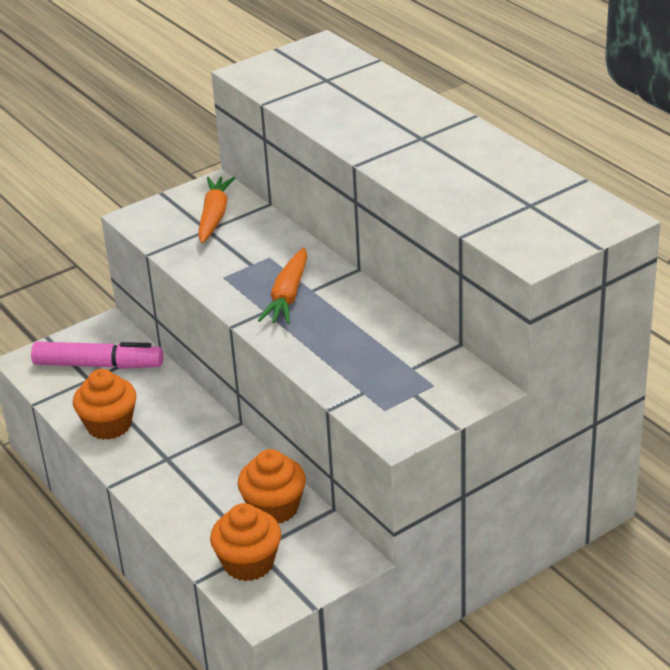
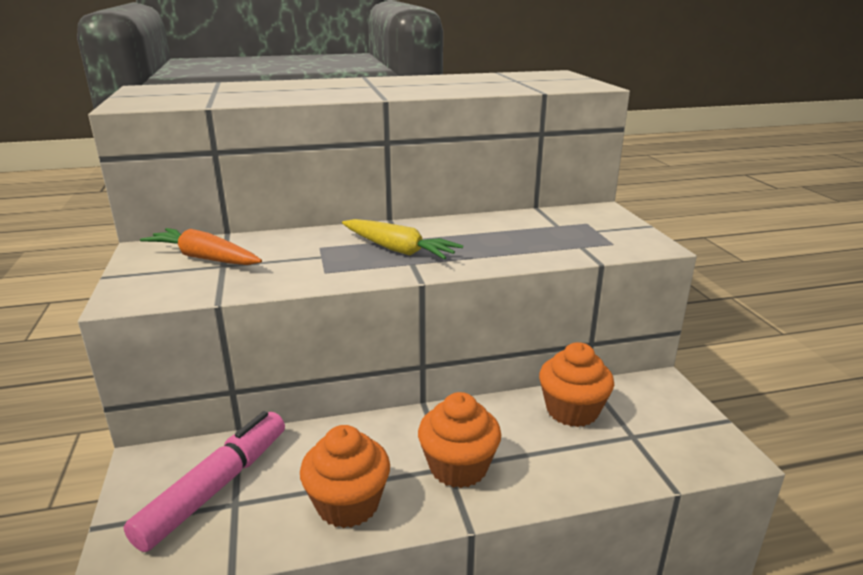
camera: 70 degrees left, 10 degrees down
(248, 563) = (654, 446): orange cupcake -> orange cupcake (458, 467)
(288, 296) = (398, 250): orange carrot -> yellow carrot

